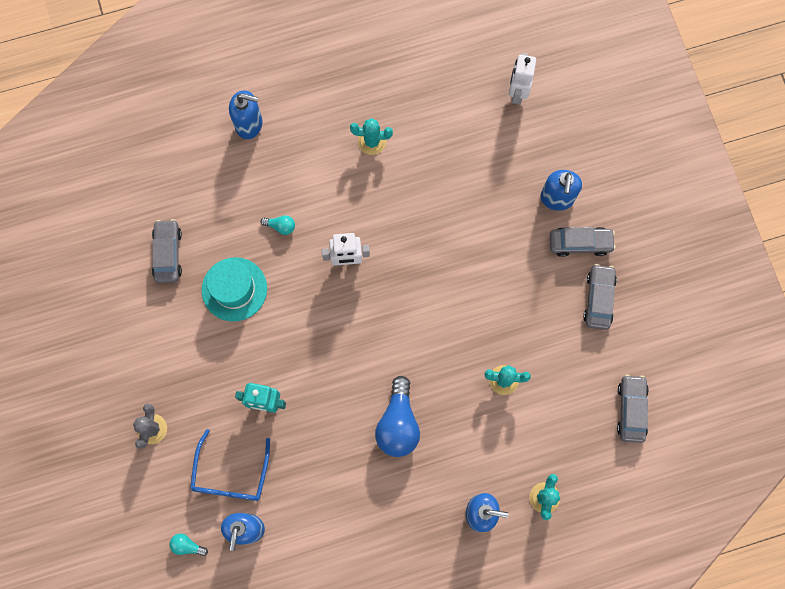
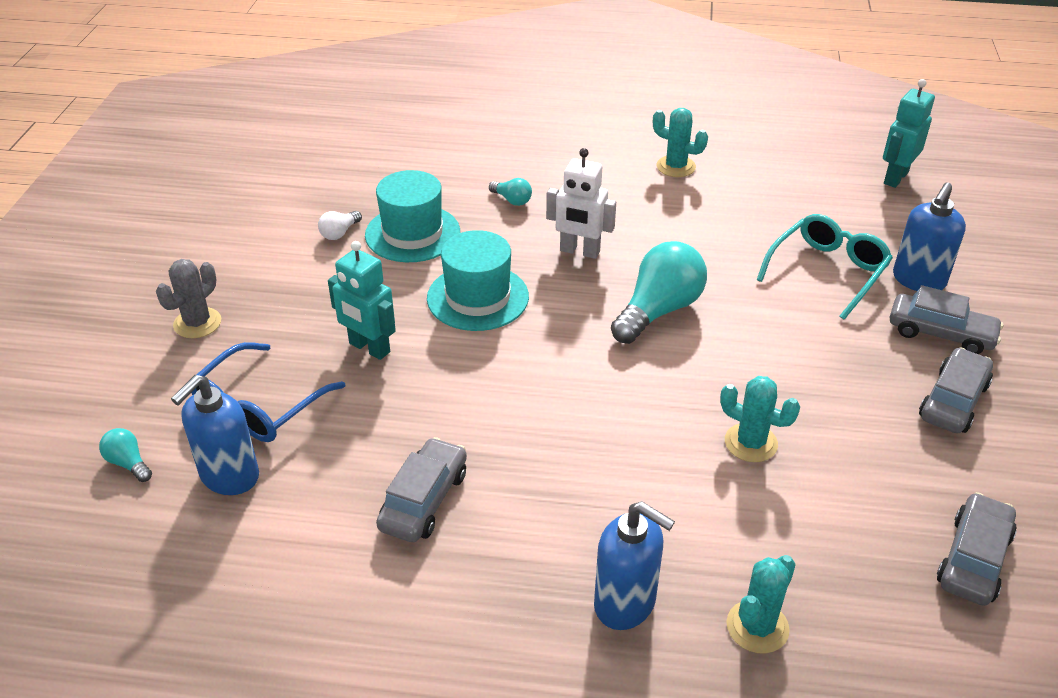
camera: 25 degrees right, 35 degrees down
(168, 254) = (356, 183): grey car -> grey car (424, 500)
(187, 309) = (339, 233): none -> white light bulb
(249, 124) = (532, 118): blue soap dispenser -> none
(305, 331) = (477, 297): none -> turquoise hat
(398, 423) = (549, 436): blue light bulb -> none
(416, 294) = (659, 310): none -> turquoise light bulb
(502, 213) = (828, 271): none -> turquoise glasses
(517, 92) = (895, 178): white robot -> turquoise robot

